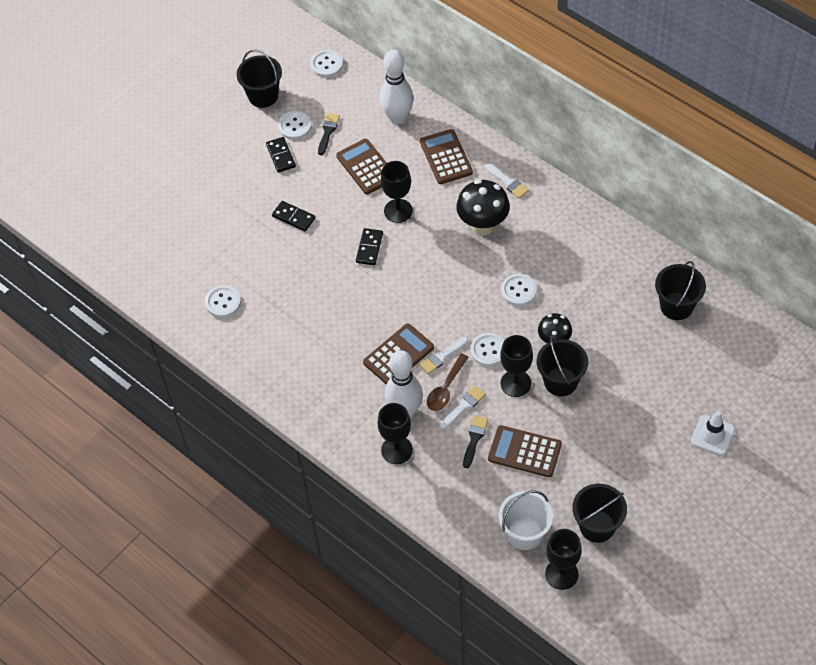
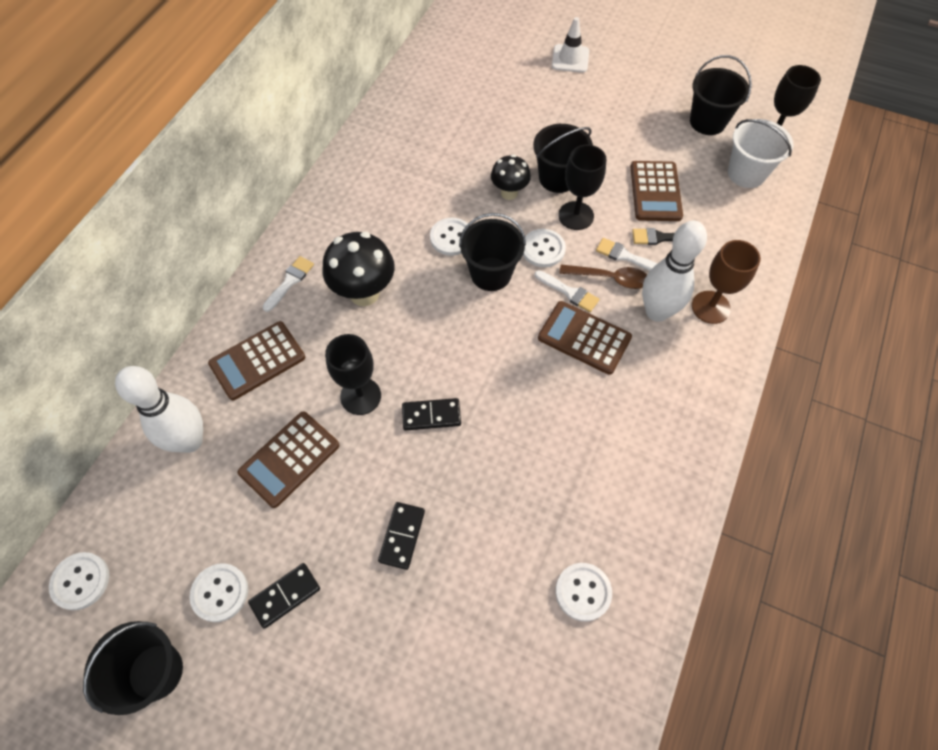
camera: 110 degrees left, 5 degrees up
(328, 131) = (226, 535): black brush -> none
(397, 450) = (710, 307): black goblet -> brown goblet
(676, 306) = (430, 103): black bucket -> black bucket (491, 274)

